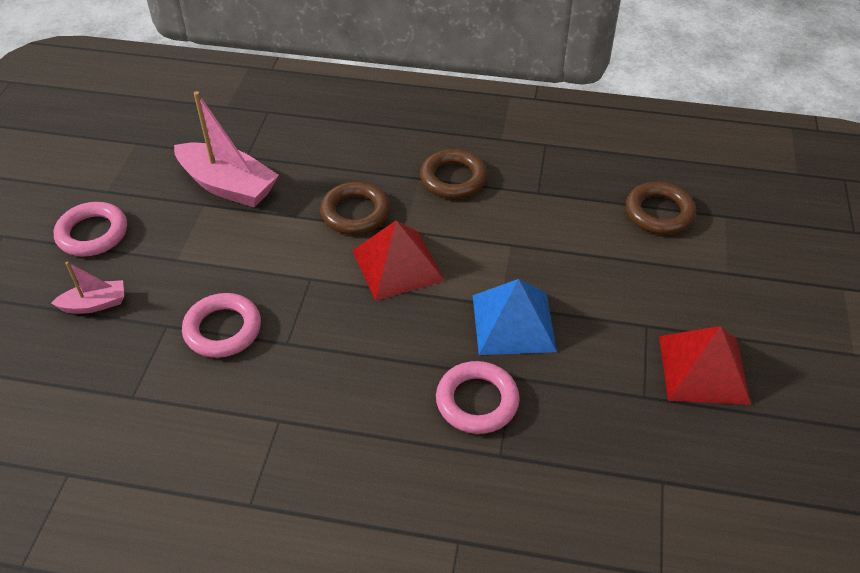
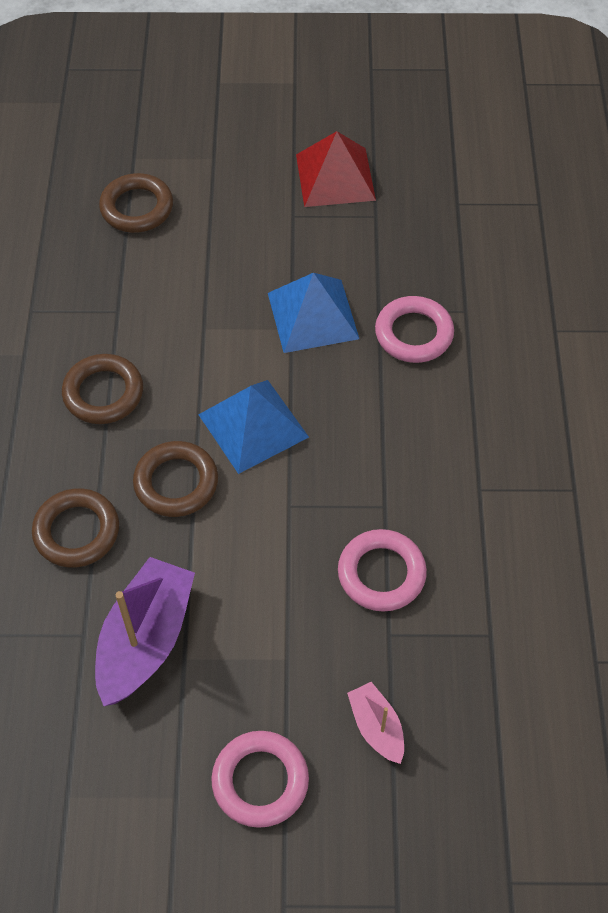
camera: 100 degrees left, 10 degrees up
(228, 186) = (146, 640): pink boat -> purple boat
(330, 157) = (77, 531): none -> brown ring
(397, 265) = (253, 425): red pyramid -> blue pyramid

